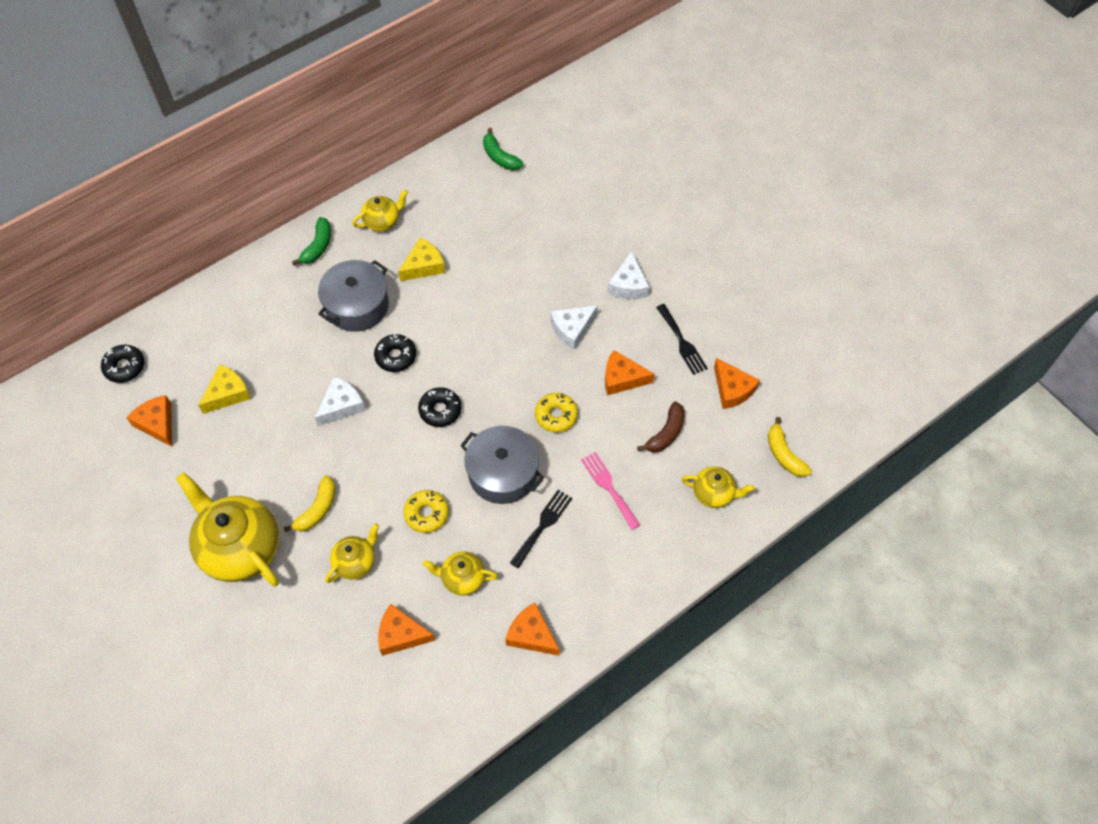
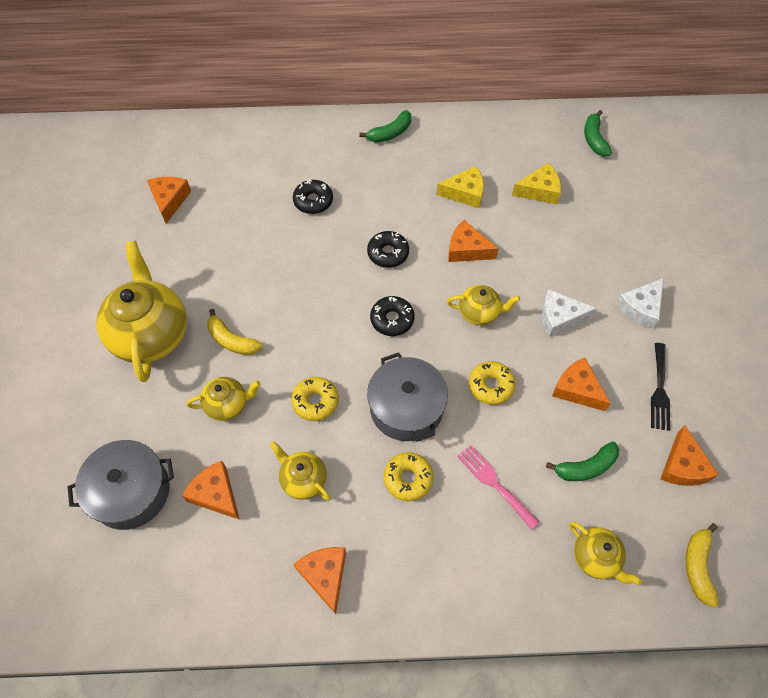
camera: 35 degrees right, 0 degrees up
(124, 367) = (181, 146): black donut -> black donut (313, 201)
(227, 393) = (237, 207): yellow cheese -> yellow cheese (539, 190)
(317, 509) = (232, 340): yellow banana -> yellow banana turned 60 degrees clockwise
(341, 405) = (315, 267): white cheese -> none
(357, 305) = (387, 195): grey pot -> grey pot (131, 491)
(382, 221) = (456, 140): yellow teapot -> yellow teapot (479, 313)
(460, 315) = (466, 249): none -> orange cheese
(542, 525) = (408, 479): black fork -> yellow donut
(609, 487) = (494, 483): pink fork -> pink fork turned 45 degrees counterclockwise
(666, 433) = (586, 467): brown banana -> green banana

